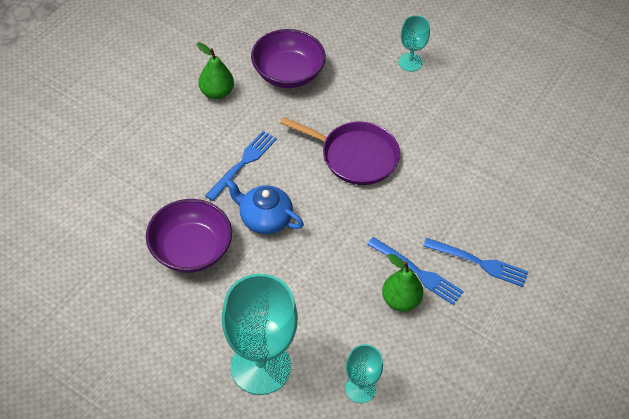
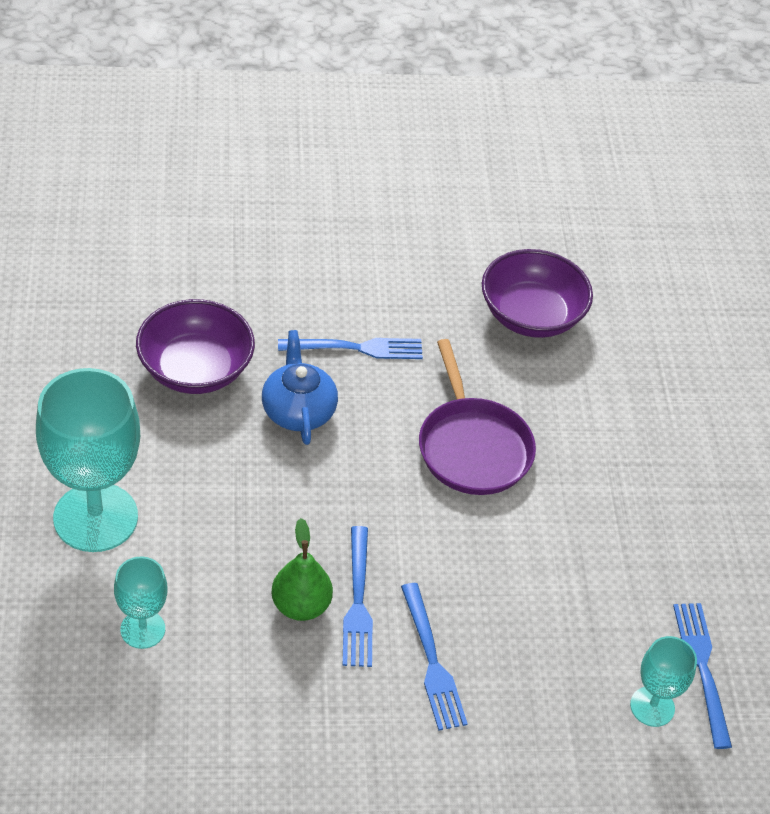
camera: 50 degrees right, 5 degrees down
(216, 92) = (434, 268): green pear -> none
(410, 62) = (681, 424): turquoise goblet -> turquoise goblet (652, 706)
(559, 153) = (702, 667): none -> blue fork

